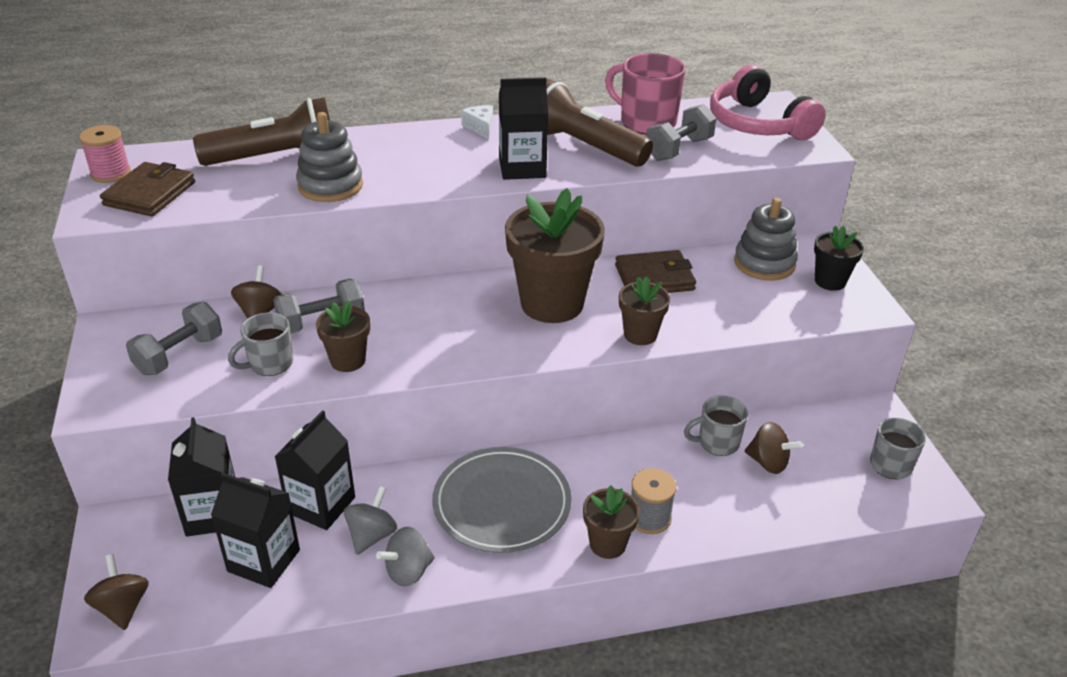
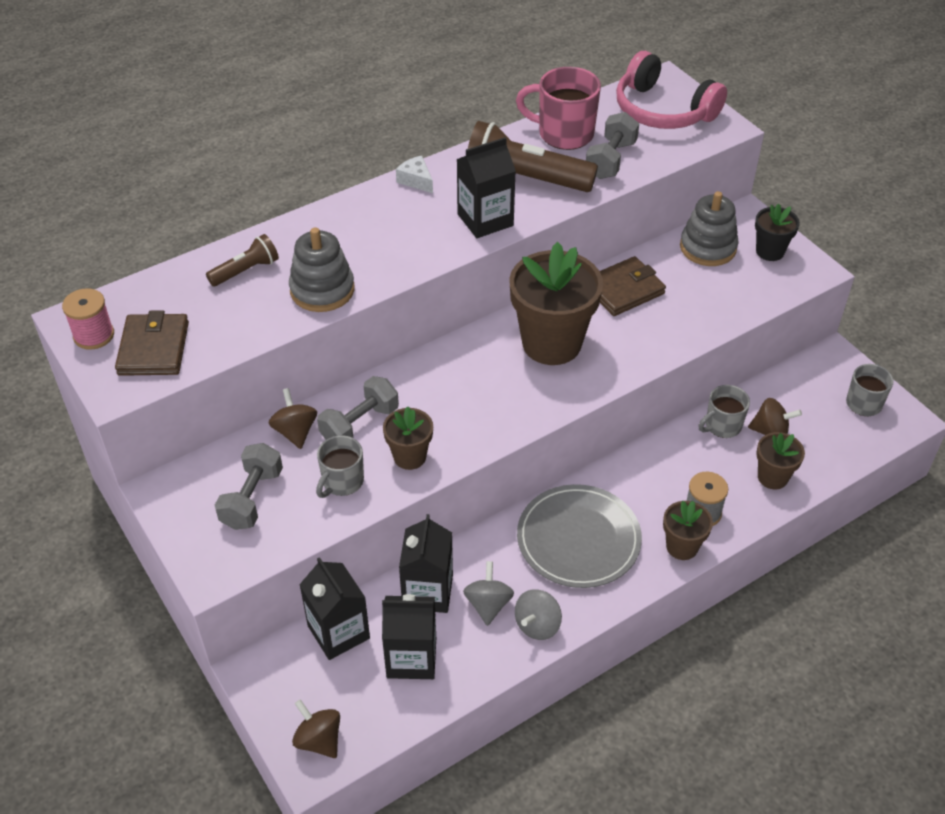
camera: 20 degrees left, 10 degrees up
(277, 158) = (246, 271): brown flashlight -> brown flashlight, size x0.52
(640, 334) = (643, 353): brown flower pot -> brown flower pot (772, 477)

